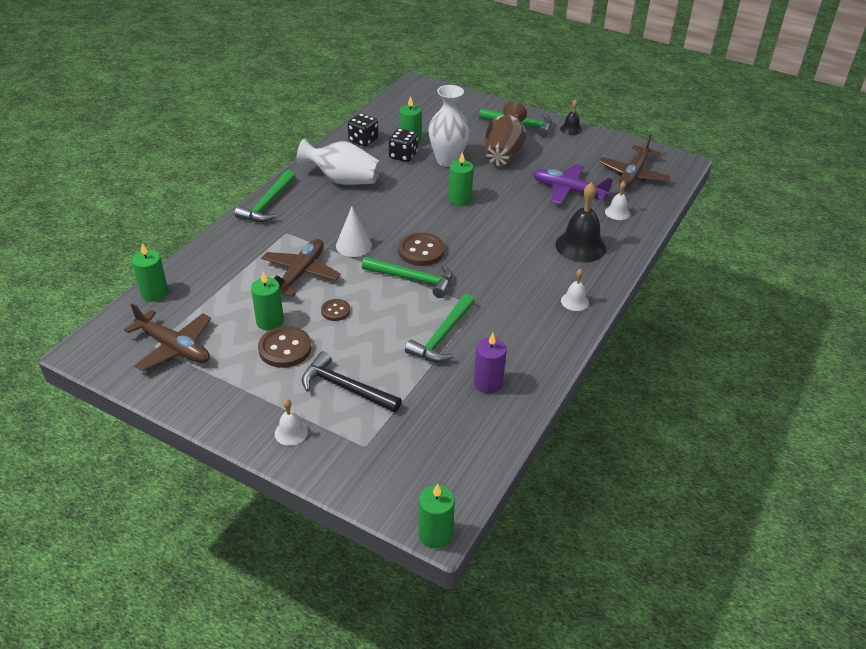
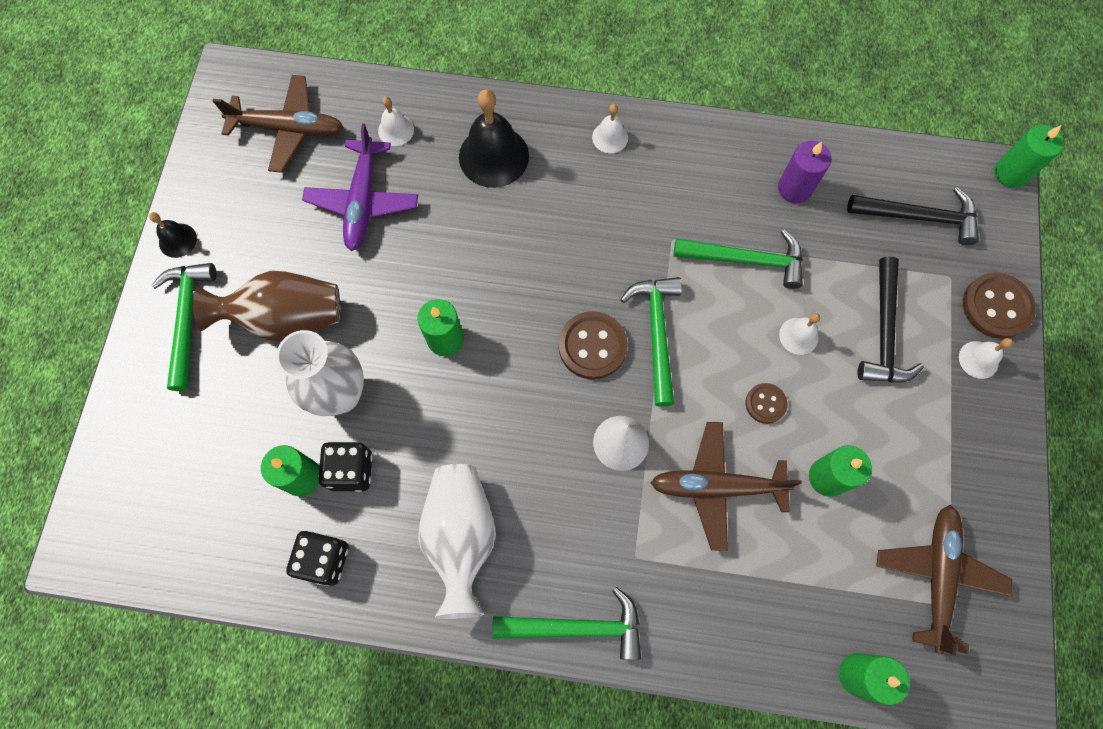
camera: 110 degrees left, 30 degrees up
(285, 348) = (863, 432): brown button -> brown button (996, 307)
(371, 343) = (798, 336): none -> white bell
(425, 449) = (919, 217): none -> black hammer

